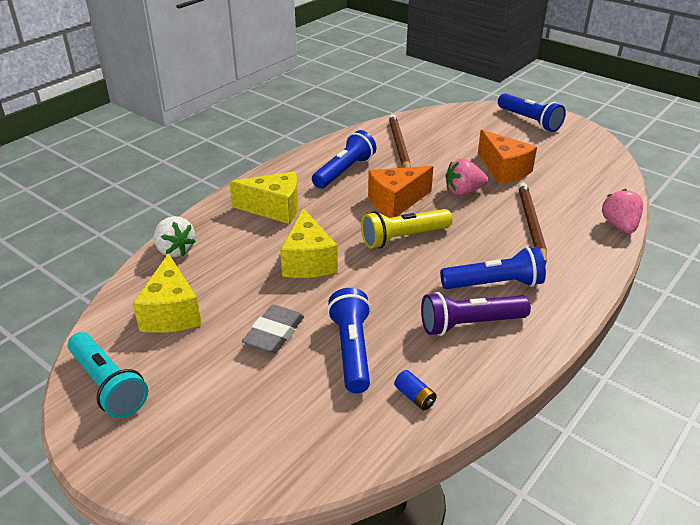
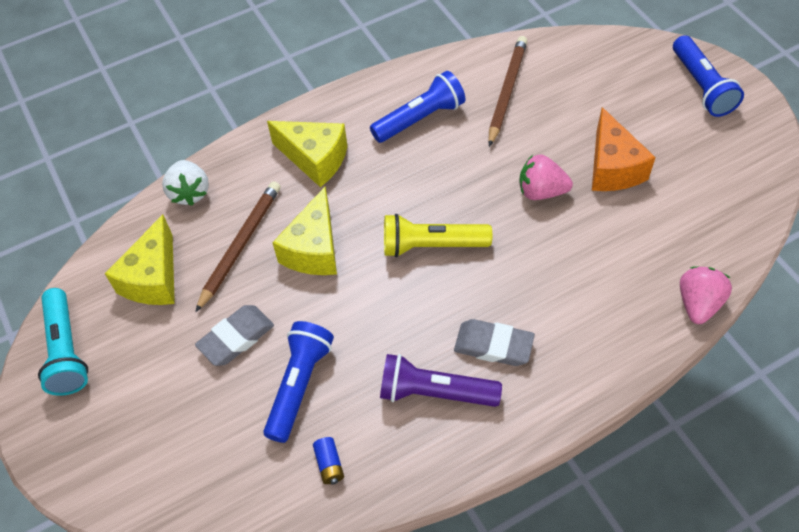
camera: 25 degrees right, 20 degrees up
(396, 202) = (453, 186): orange cheese -> none
(494, 284) = (493, 346): blue flashlight -> grey eraser
(531, 224) = (590, 269): brown pencil -> brown pencil (240, 245)

